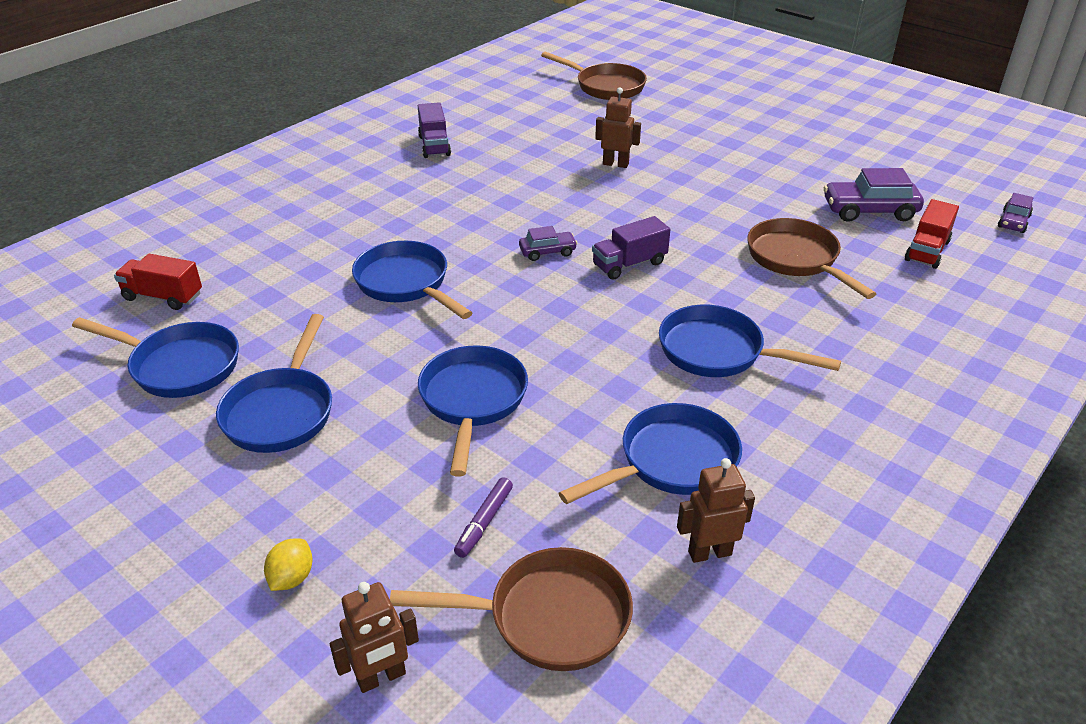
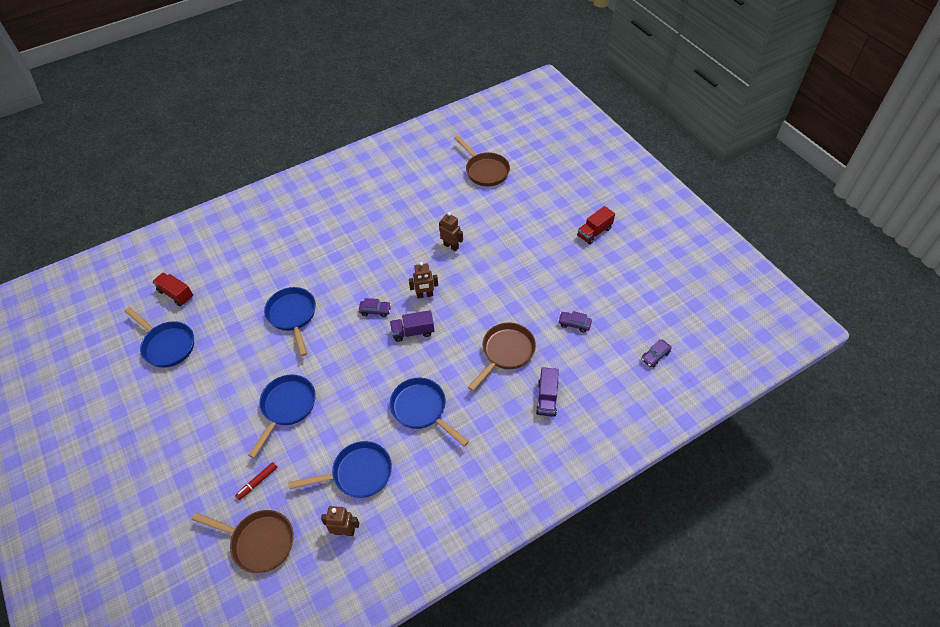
camera: 20 degrees right, 15 degrees up
(281, 411) = (200, 388): blue pan -> none
(292, 578) = (167, 486): yellow lemon -> none
(381, 677) = (181, 548): brown robot -> brown robot (425, 295)
(434, 146) = (358, 205): purple truck -> purple truck (547, 398)
(484, 522) = (257, 482): purple marker -> red marker
(796, 259) = (505, 353): brown pan -> brown pan turned 45 degrees clockwise
(869, 211) = (574, 324): purple car -> purple car, size x0.57
(927, 251) = (585, 366): red truck -> red truck (594, 232)

